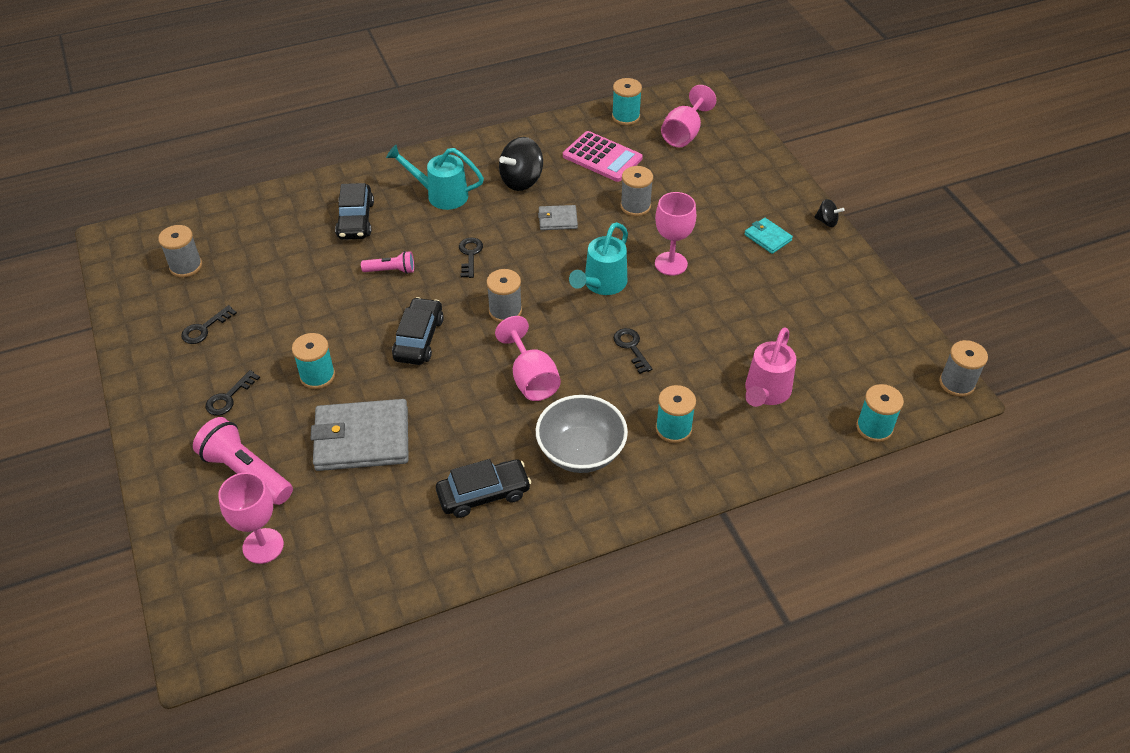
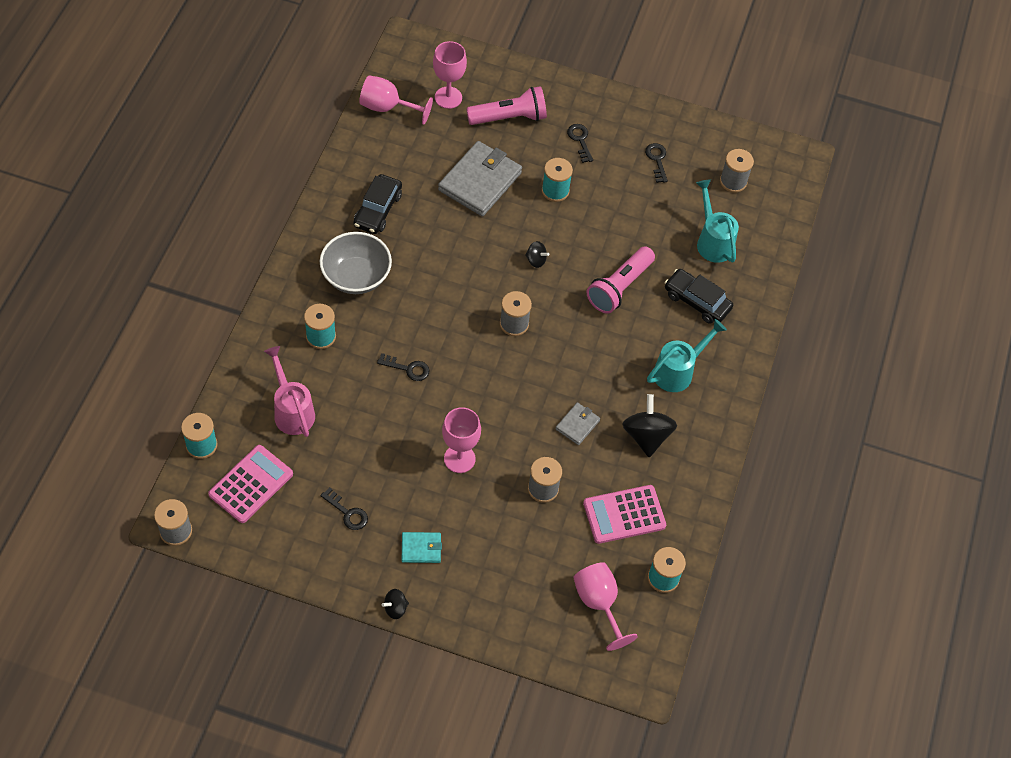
camera: 125 degrees right, 10 degrees up
(391, 270) = (619, 287): pink flashlight -> pink flashlight, size x1.80
(419, 339) = (536, 260): black car -> black spinning top
(470, 255) = (591, 343): black key -> black key (347, 512)
(531, 378) = (439, 294): pink goblet -> pink goblet (387, 107)
(602, 284) = (482, 399): turquoise watering can -> turquoise watering can (713, 241)
(858, 368) = (251, 484): none -> pink calculator

